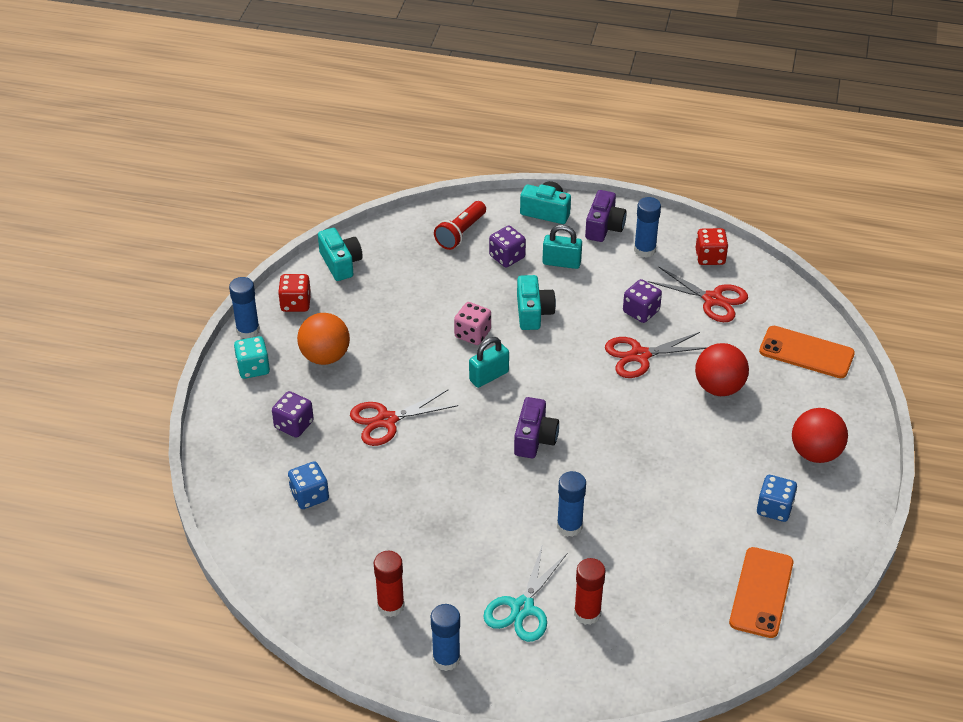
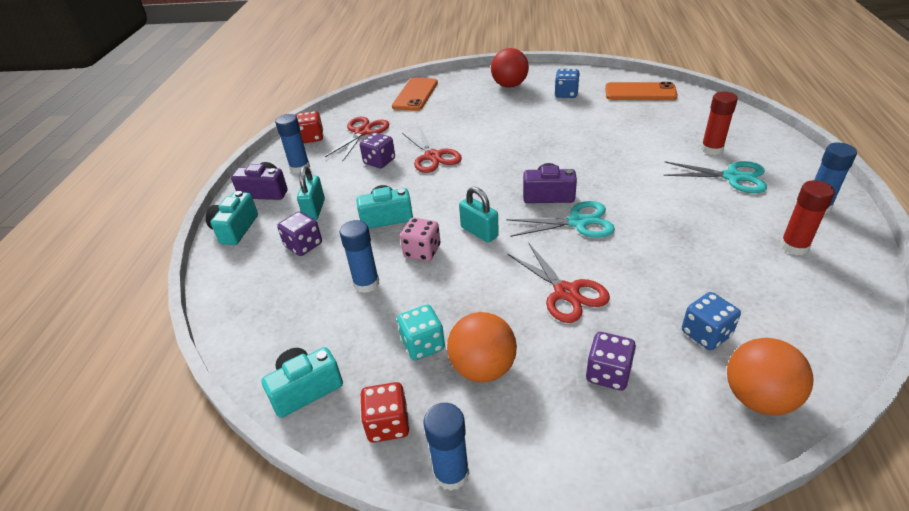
camera: 95 degrees left, 5 degrees down
(241, 502) = (758, 398): none -> orange ball
(253, 368) = (525, 446): turquoise dice -> turquoise dice (423, 344)
(461, 233) = (260, 285): red flashlight -> none
(481, 451) = (578, 222): none -> turquoise scissors
(569, 526) = (634, 166): blue glue stick -> blue glue stick (366, 283)
(719, 387) = (459, 121): red ball -> none

